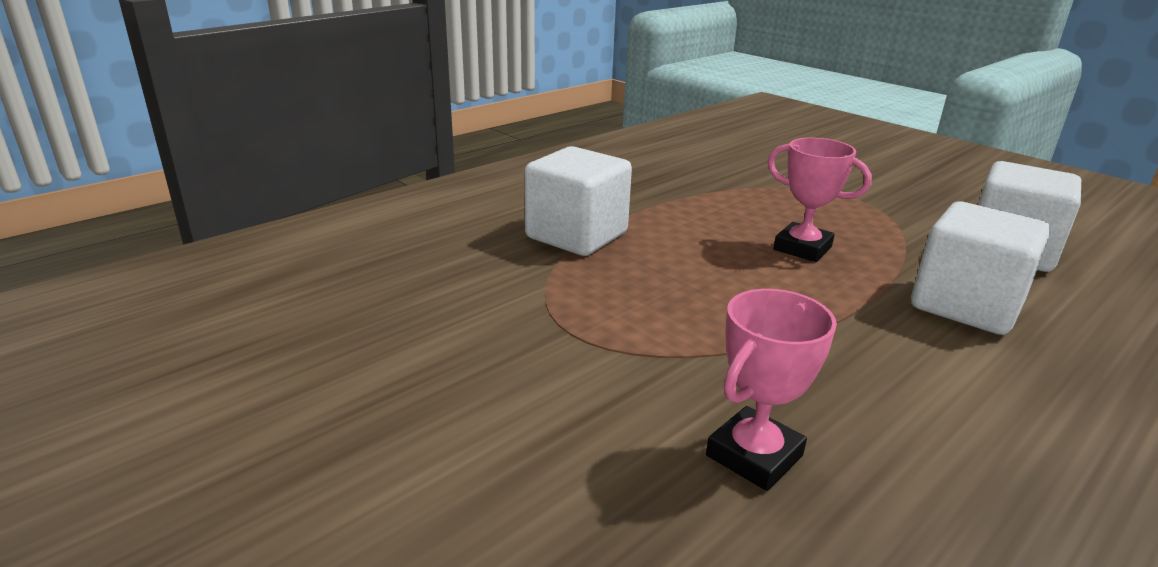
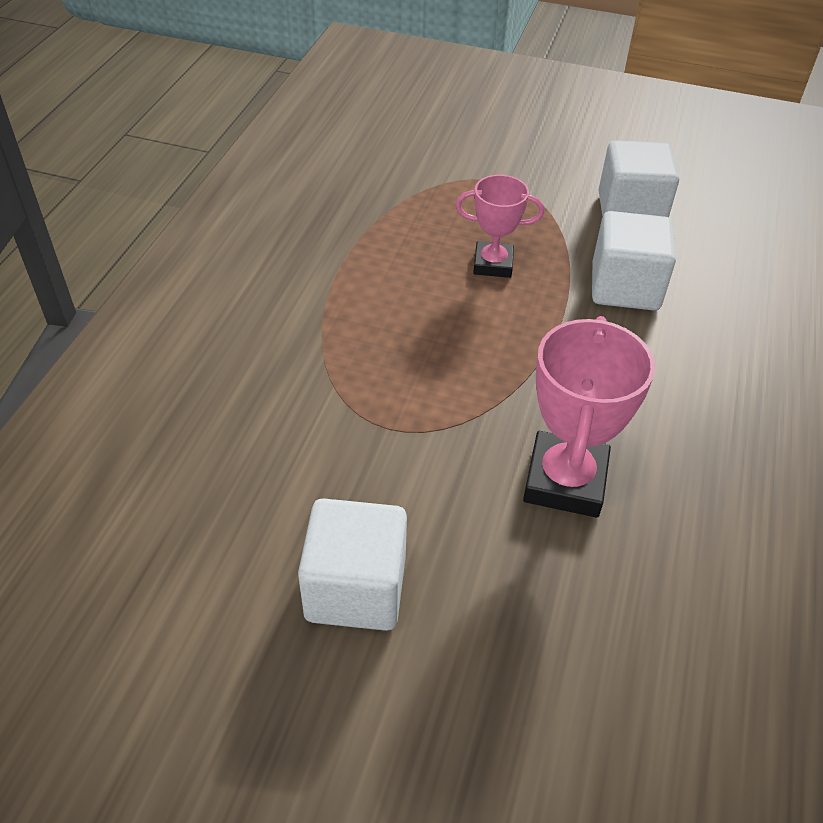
camera: 30 degrees left, 20 degrees up
(576, 235) = (314, 316): white cube -> white cube (355, 588)
(754, 455) = (565, 481): pink trophy -> pink trophy, size x1.60

